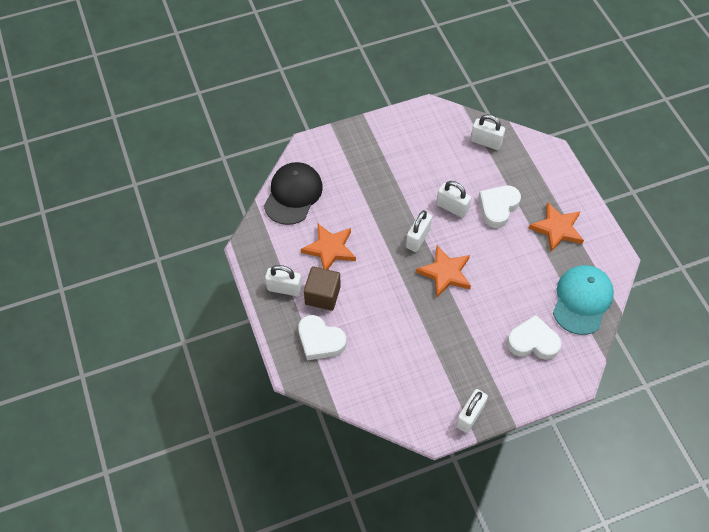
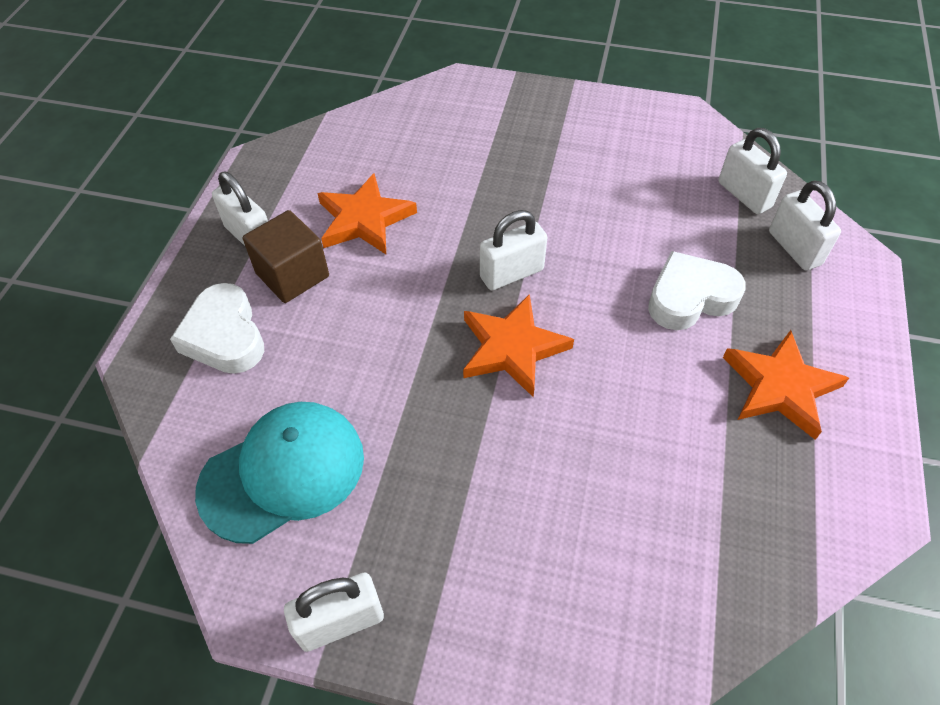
camera: 35 degrees right, 5 degrees down
(293, 194) = (382, 128): black cap -> none
(452, 207) = (607, 258): white padlock -> white padlock (794, 248)
(533, 342) = (577, 560): white heart -> none
(582, 300) = (741, 543): turquoise cap -> turquoise cap (283, 473)

